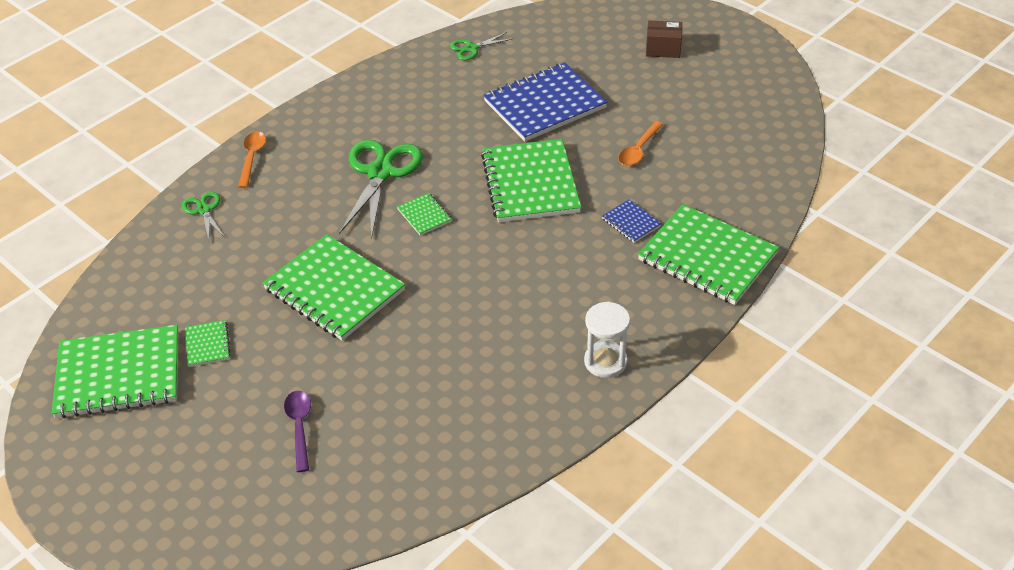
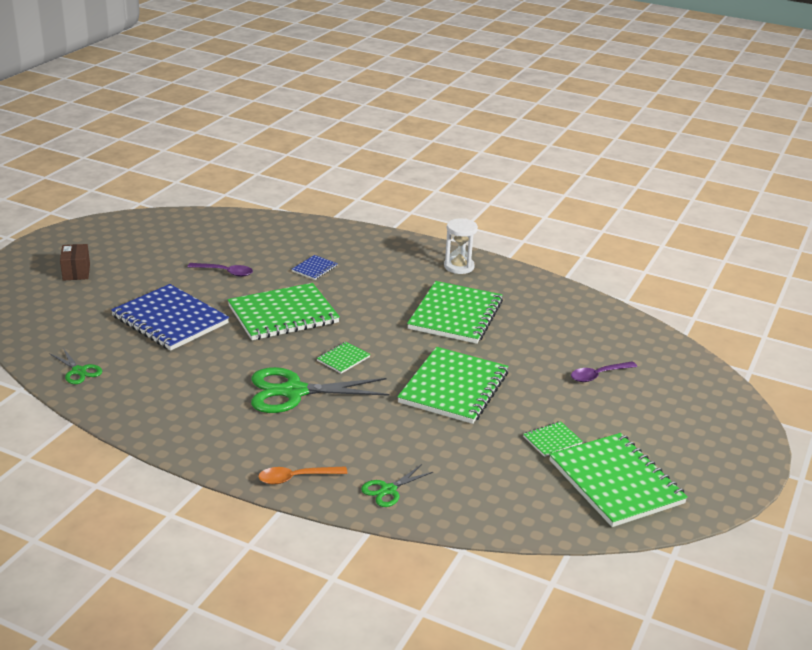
camera: 110 degrees left, 15 degrees down
(638, 150) = (225, 272): orange spoon -> purple spoon
(707, 257) = (340, 239): green notebook -> green notebook (455, 315)

